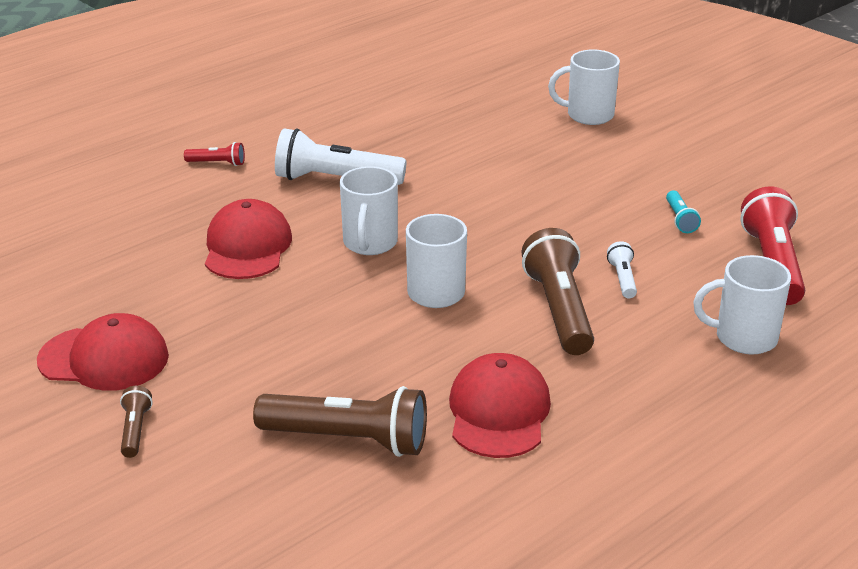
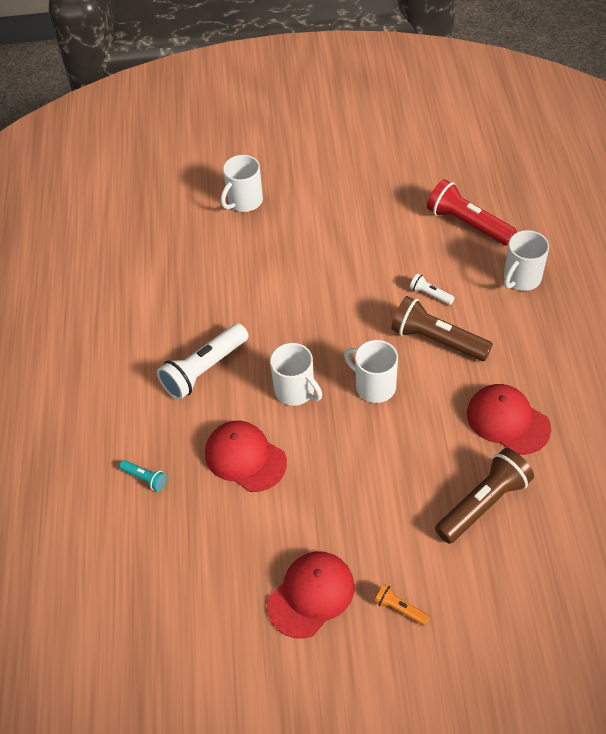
camera: 50 degrees left, 20 degrees up
(135, 430) = (400, 608): brown flashlight -> orange flashlight
(217, 163) = (122, 424): red flashlight -> none
(680, 219) = (394, 233): turquoise flashlight -> turquoise flashlight (145, 478)

